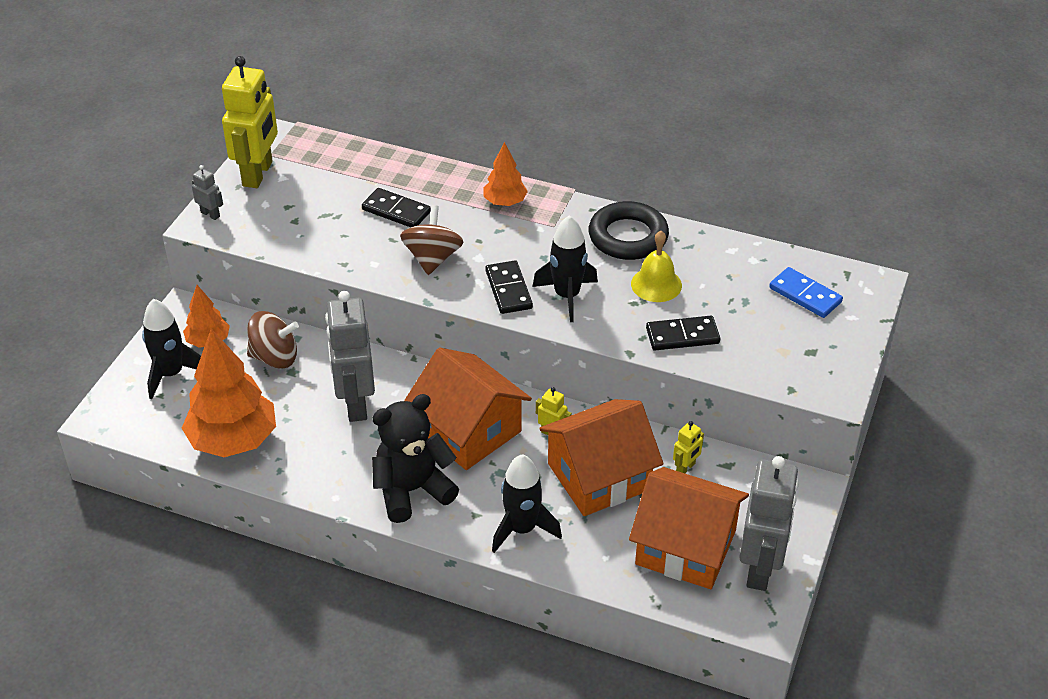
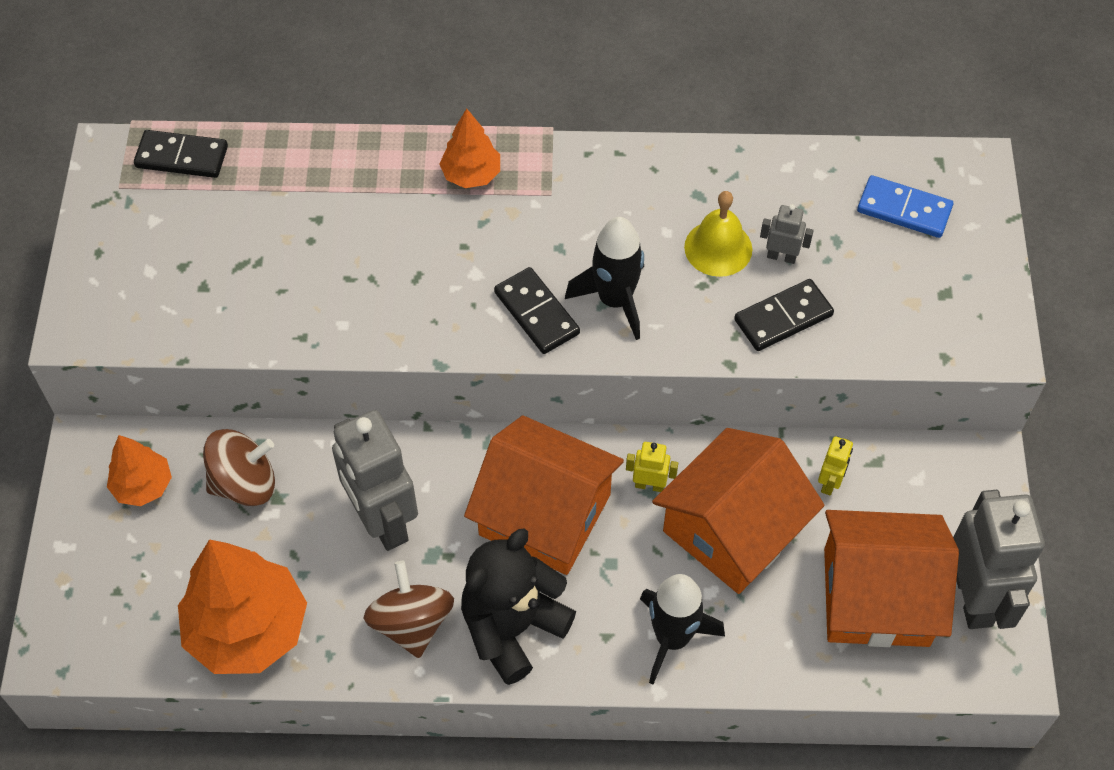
camera: 20 degrees left, 15 degrees up
(171, 374) = (116, 553): black rocket -> none
(210, 214) = (81, 310): grey robot -> grey robot (781, 256)
(258, 174) = (117, 224): yellow robot -> none
(396, 211) = (334, 230): black domino -> black domino (182, 157)
(432, 258) = (416, 293): brown spinning top -> brown spinning top (411, 623)
(628, 237) = (652, 184): black ring -> none

